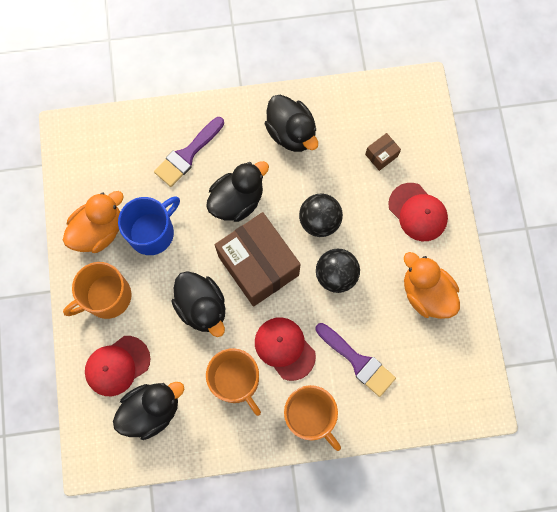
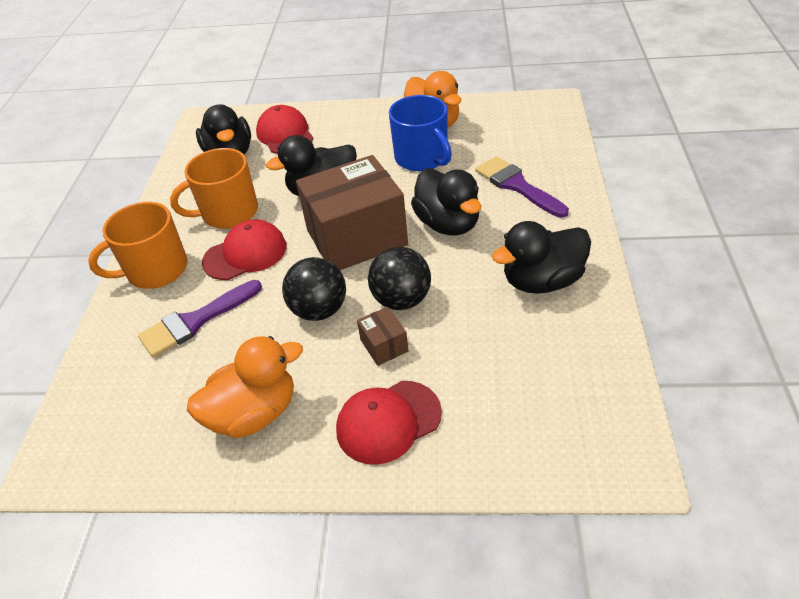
camera: 105 degrees right, 30 degrees down
(106, 297) = (358, 128): orange mug -> none
(381, 155) = (496, 384): brown box -> brown box (384, 345)

